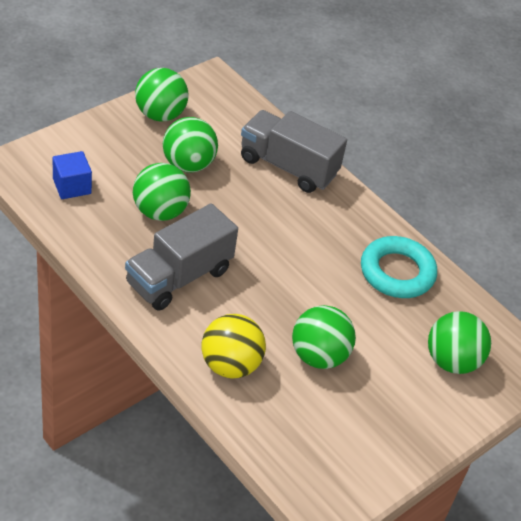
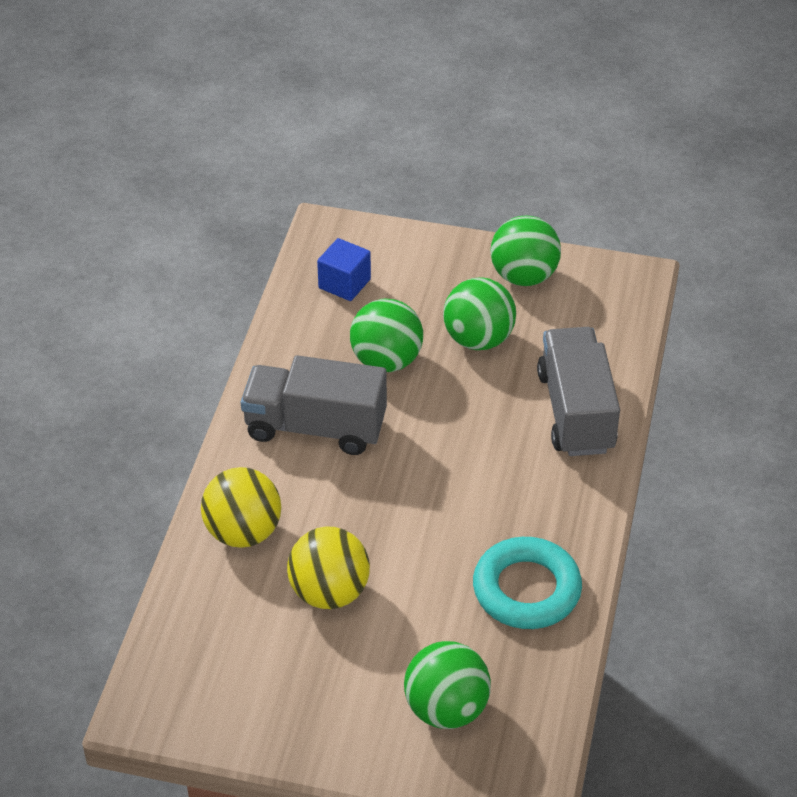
camera: 60 degrees right, 0 degrees up
(318, 356) = (329, 592): green ball -> yellow ball

